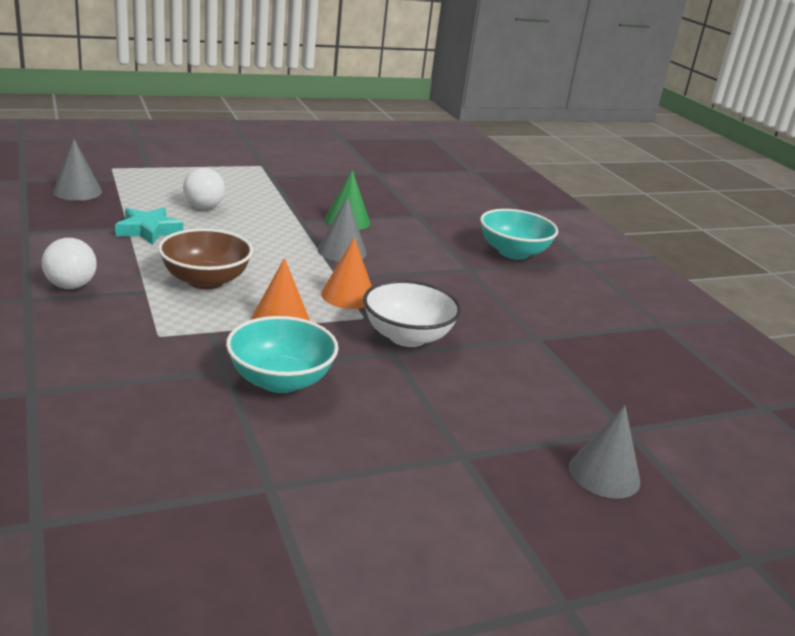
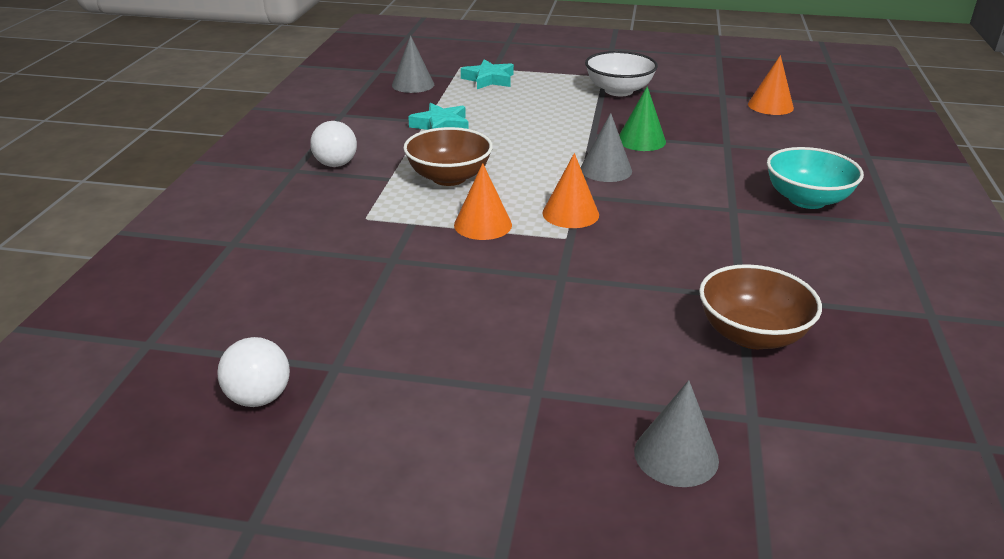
camera: 35 degrees right, 5 degrees up
(154, 178) = (489, 79): none -> turquoise star
(203, 207) = (509, 111): white ball -> white ball (259, 398)
(280, 380) = (430, 279): turquoise bowl -> none
(407, 336) = (593, 265): white bowl -> white bowl (618, 91)
(421, 178) = (770, 106): none -> orange cone
(570, 366) = (752, 335): none -> brown bowl

